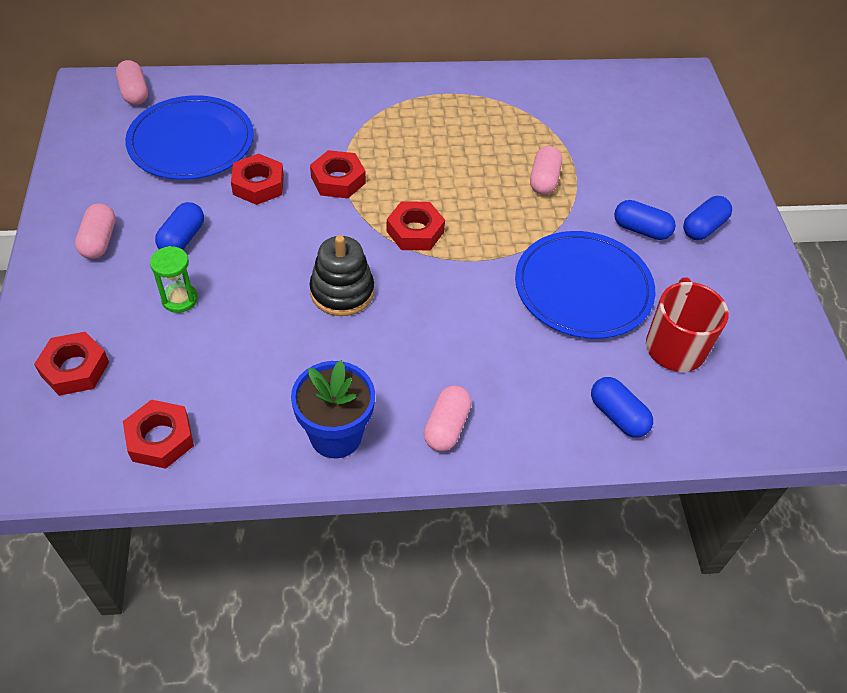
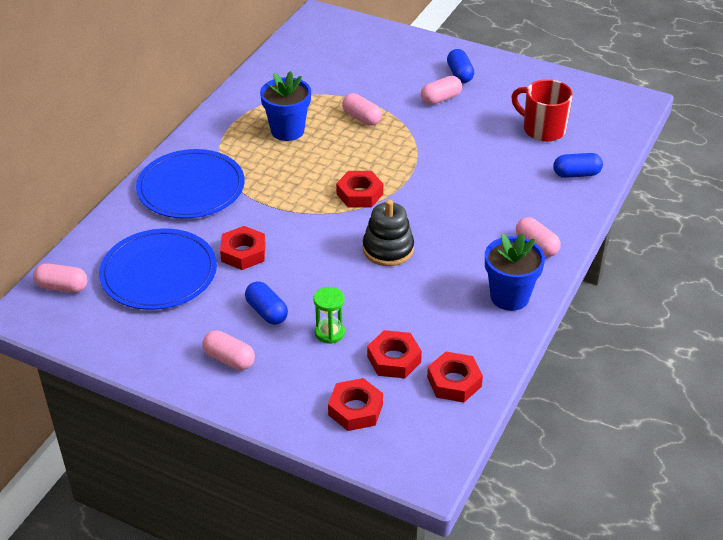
camera: 55 degrees left, 10 degrees down
(338, 180) = (275, 211): red nut -> red nut (394, 359)
(471, 135) = (287, 131): none -> blue flower pot
(583, 288) = (469, 143): blue plate -> blue plate (191, 188)
(641, 230) = (441, 99): blue capsule -> pink capsule

